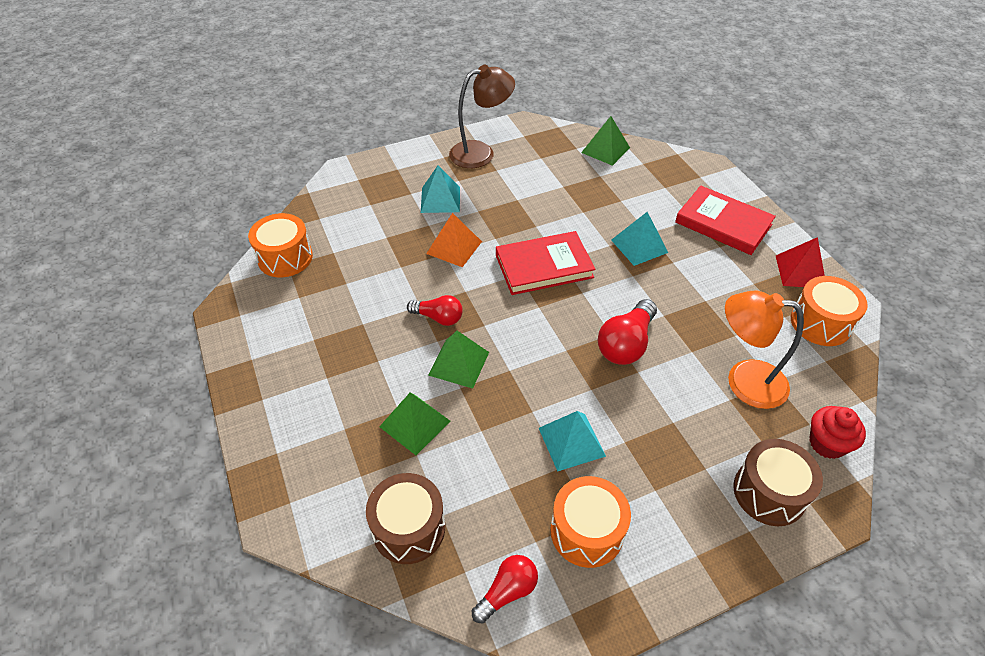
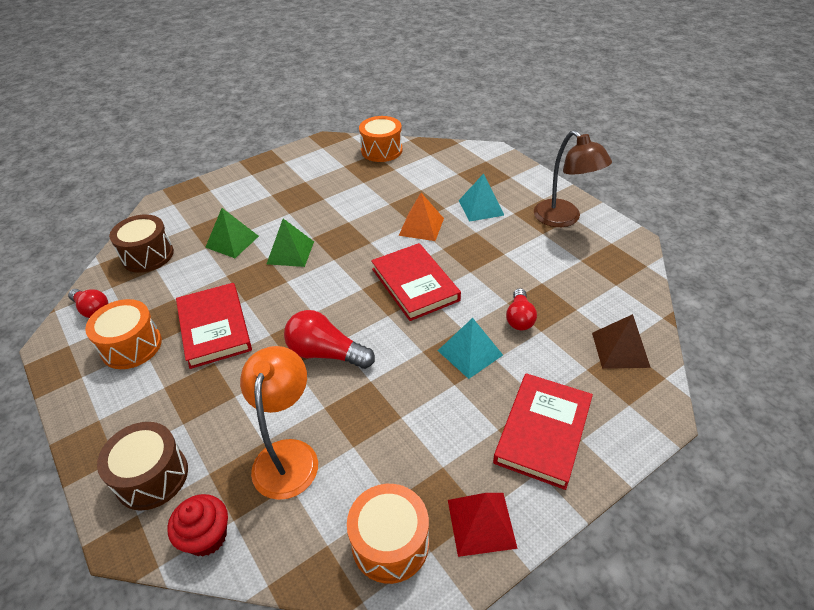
camera: 80 degrees right, 5 degrees down
(438, 318) = (337, 233): red light bulb -> red light bulb (519, 318)
(571, 442) = (214, 328): turquoise pyramid -> red book
(605, 150) = (628, 308): green pyramid -> none
(648, 166) = (620, 349): none -> brown pyramid

